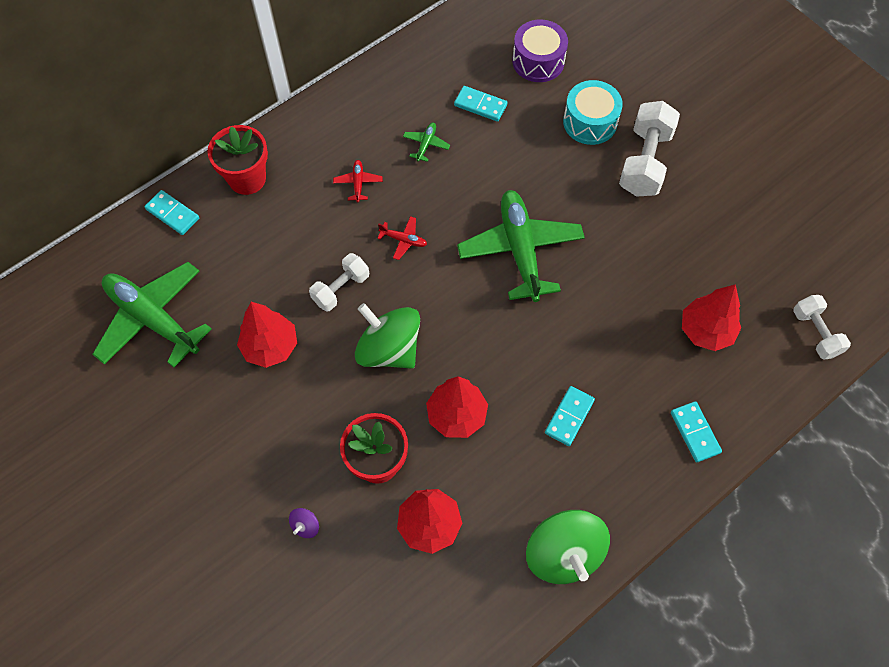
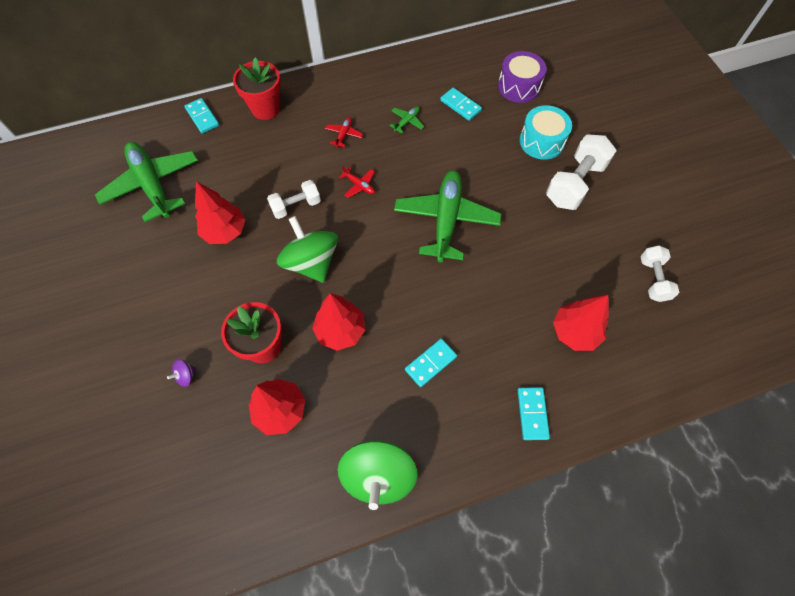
camera: 20 degrees right, 0 degrees up
(815, 333) = (672, 366): white dumbbell -> white dumbbell (653, 279)

